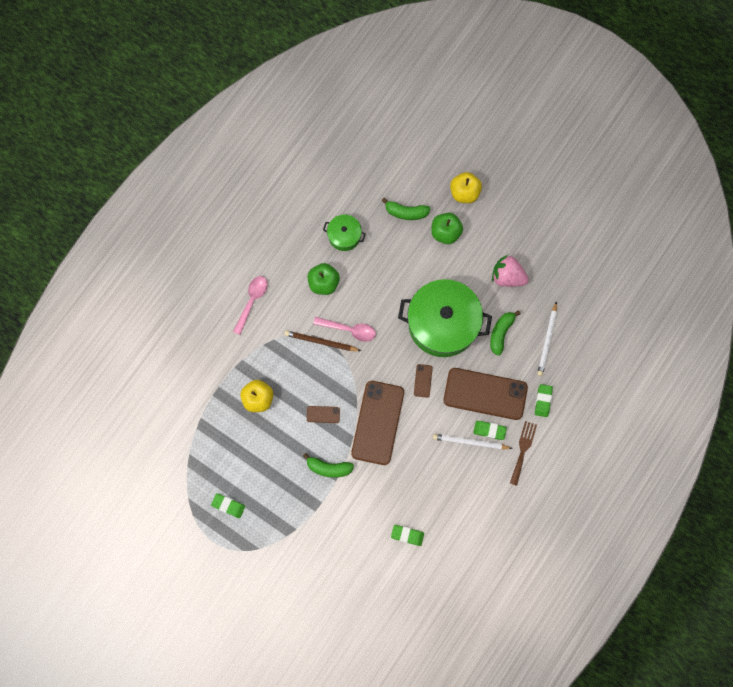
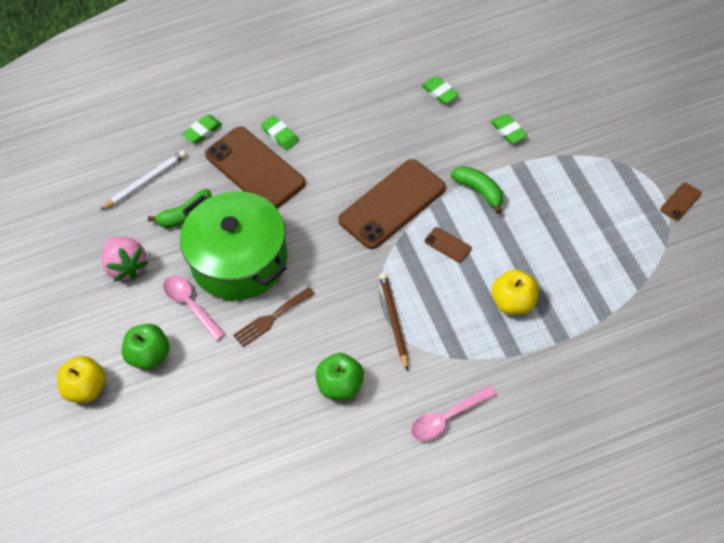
camera: 140 degrees left, 20 degrees down
(228, 505) = (620, 214): green eraser -> green eraser (508, 131)
(321, 342) = (394, 321): brown pencil -> brown pencil turned 150 degrees counterclockwise
(344, 235) = (271, 428): green pot -> none
(349, 329) = (351, 315): pink spoon -> pink spoon (191, 305)
(406, 212) = (174, 409): green banana -> none
(423, 380) = (309, 217): brown phone -> brown phone (680, 201)
(470, 442) = (308, 135): white pencil -> none
(523, 450) = (262, 102): brown fork -> brown fork (271, 319)

